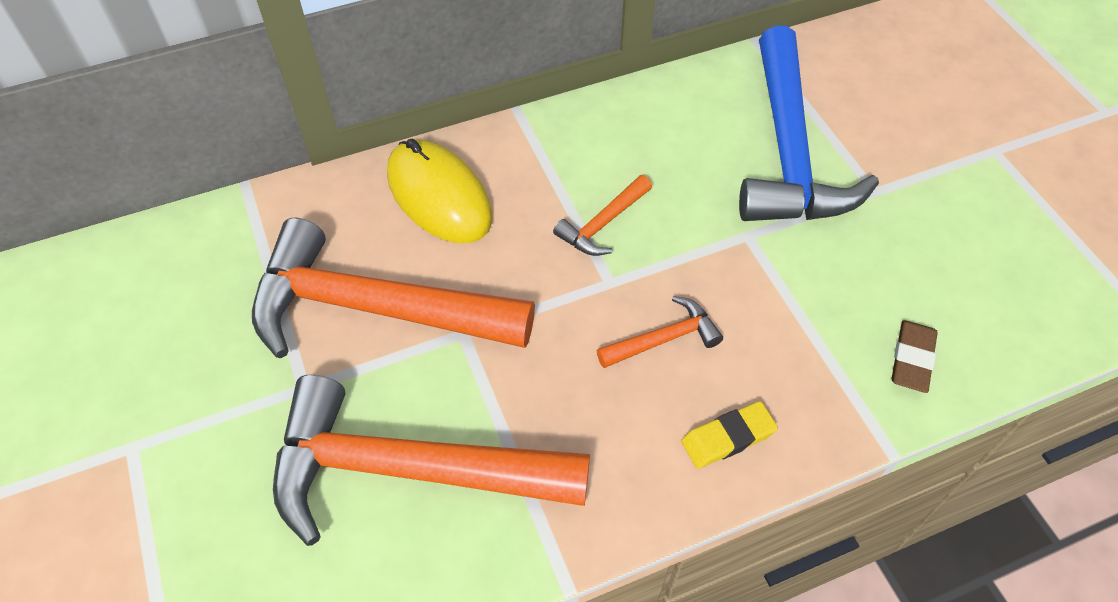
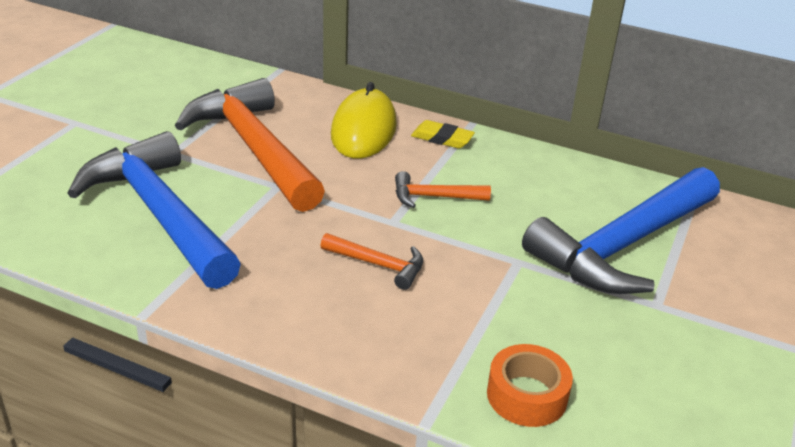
camera: 45 degrees right, 20 degrees down
(410, 470) = (160, 214): orange hammer -> blue hammer
(728, 437) = (336, 330): yellow eraser -> yellow eraser (442, 138)
(912, 359) = (527, 395): brown eraser -> orange tape

